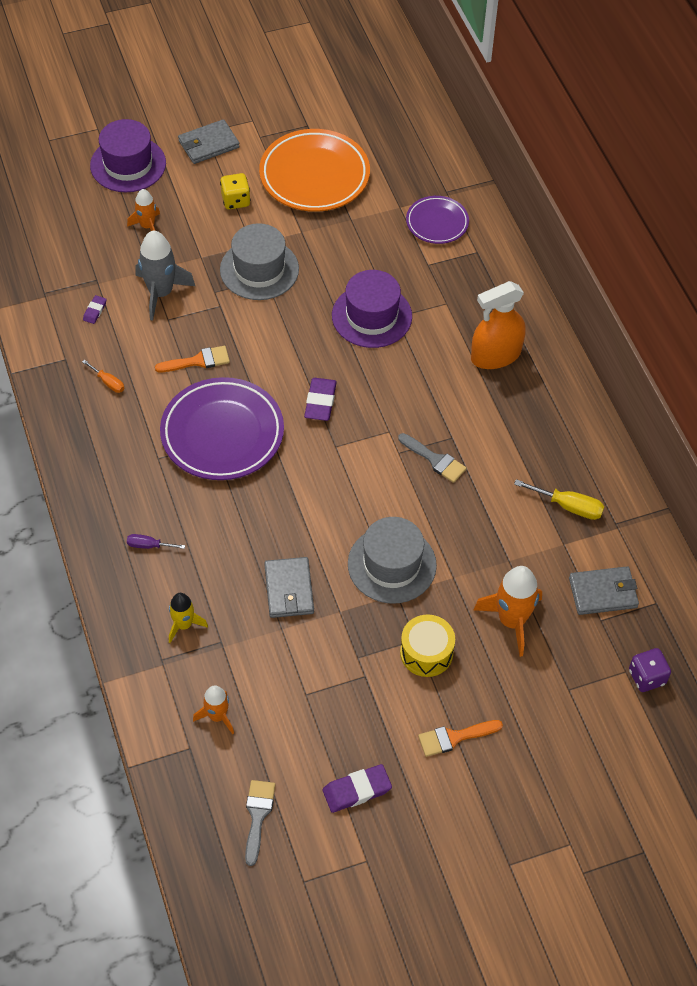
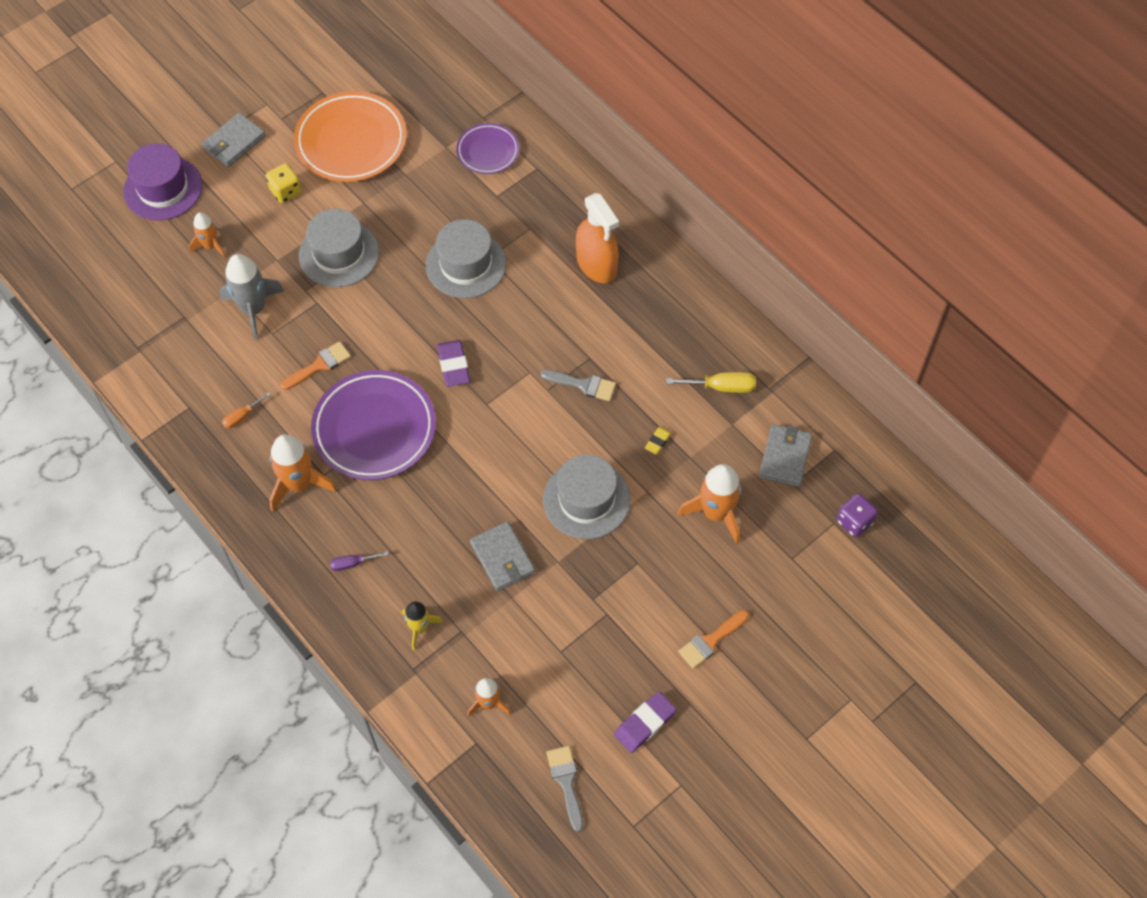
camera: 20 degrees left, 5 degrees up
(95, 311) = (196, 349): purple eraser -> none
(108, 382) = (242, 416): orange screwdriver -> orange screwdriver turned 120 degrees clockwise
(132, 459) = (299, 484): none -> orange rocket
(372, 316) = (466, 264): purple hat -> grey hat
(426, 652) = (652, 571): yellow drum -> none
(484, 535) = (658, 441): none -> yellow eraser
(495, 355) = (596, 264): orange spray bottle -> orange spray bottle turned 75 degrees counterclockwise
(603, 592) = (785, 457): grey wallet -> grey wallet turned 45 degrees counterclockwise

